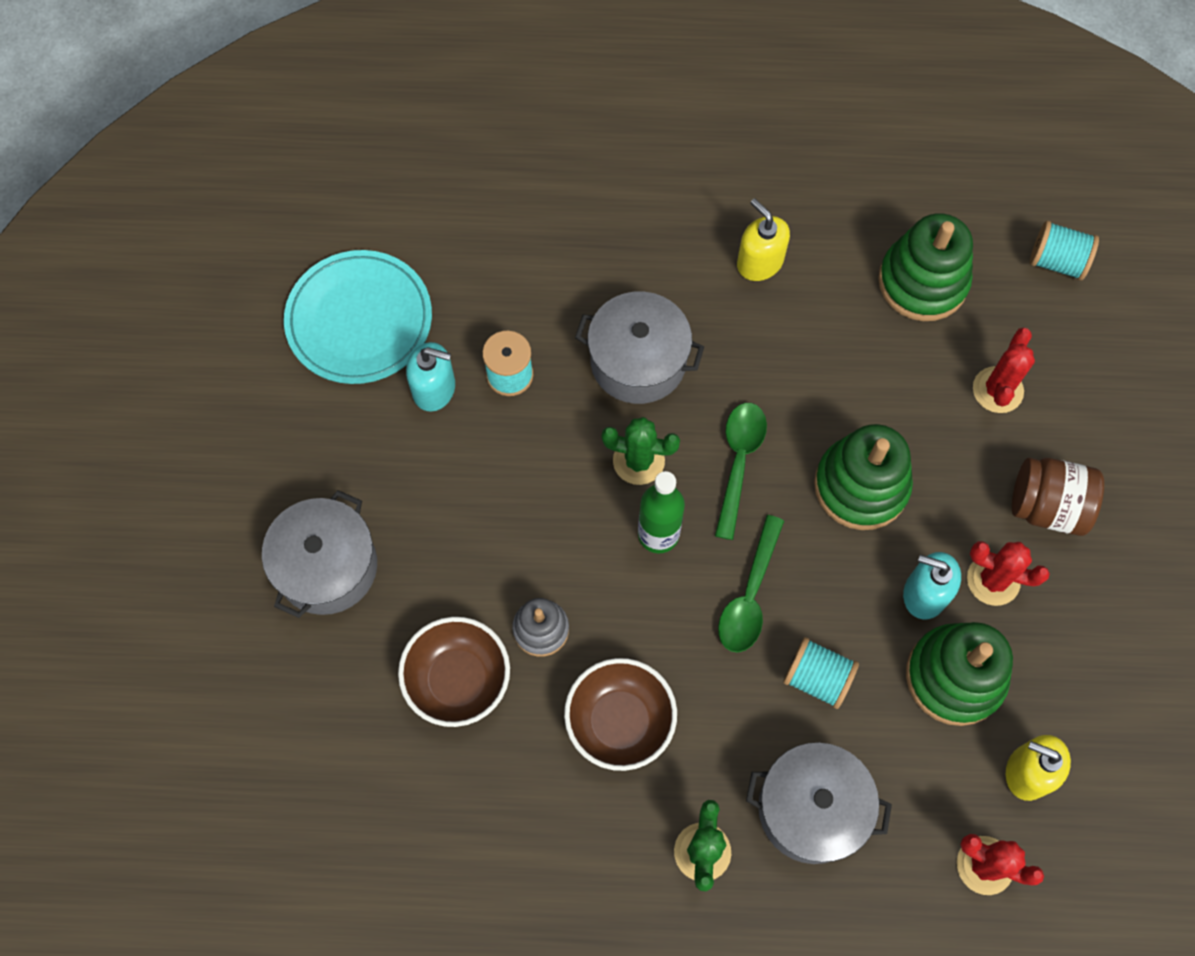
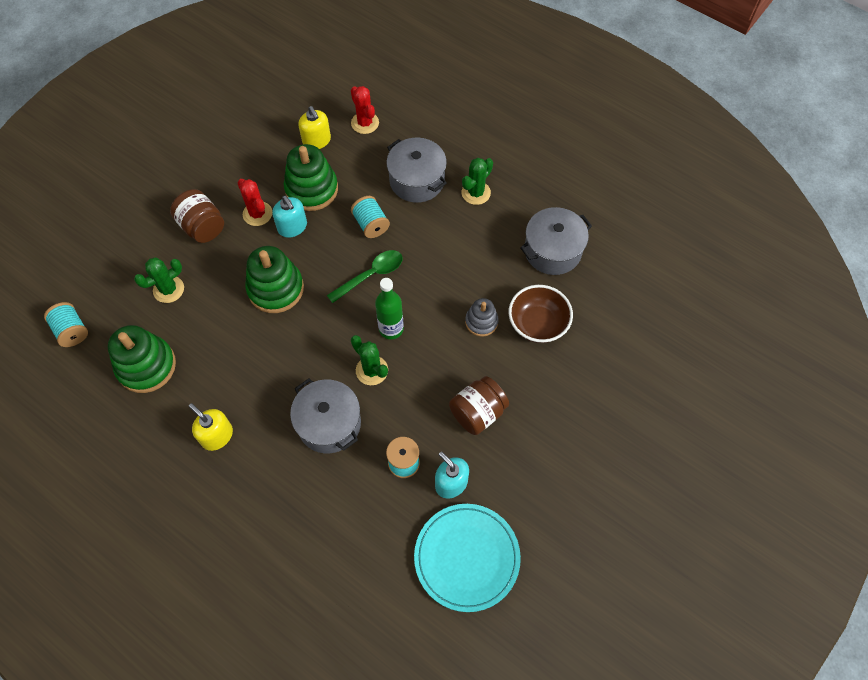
camera: 145 degrees left, 5 degrees down
(327, 566) = (571, 420): grey pot -> grey pot (552, 251)
(459, 496) = (477, 412): none -> brown jar
(620, 721) = (473, 261): brown bowl -> none
(738, 462) = (323, 337): green spoon -> none
(759, 262) = (217, 436): yellow soap dispenser -> yellow soap dispenser turned 135 degrees clockwise
(997, 390) = (168, 289): red cactus -> green cactus

